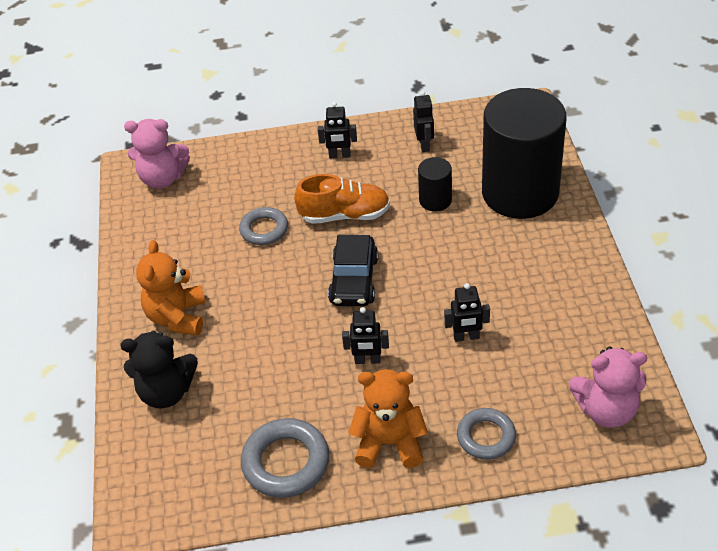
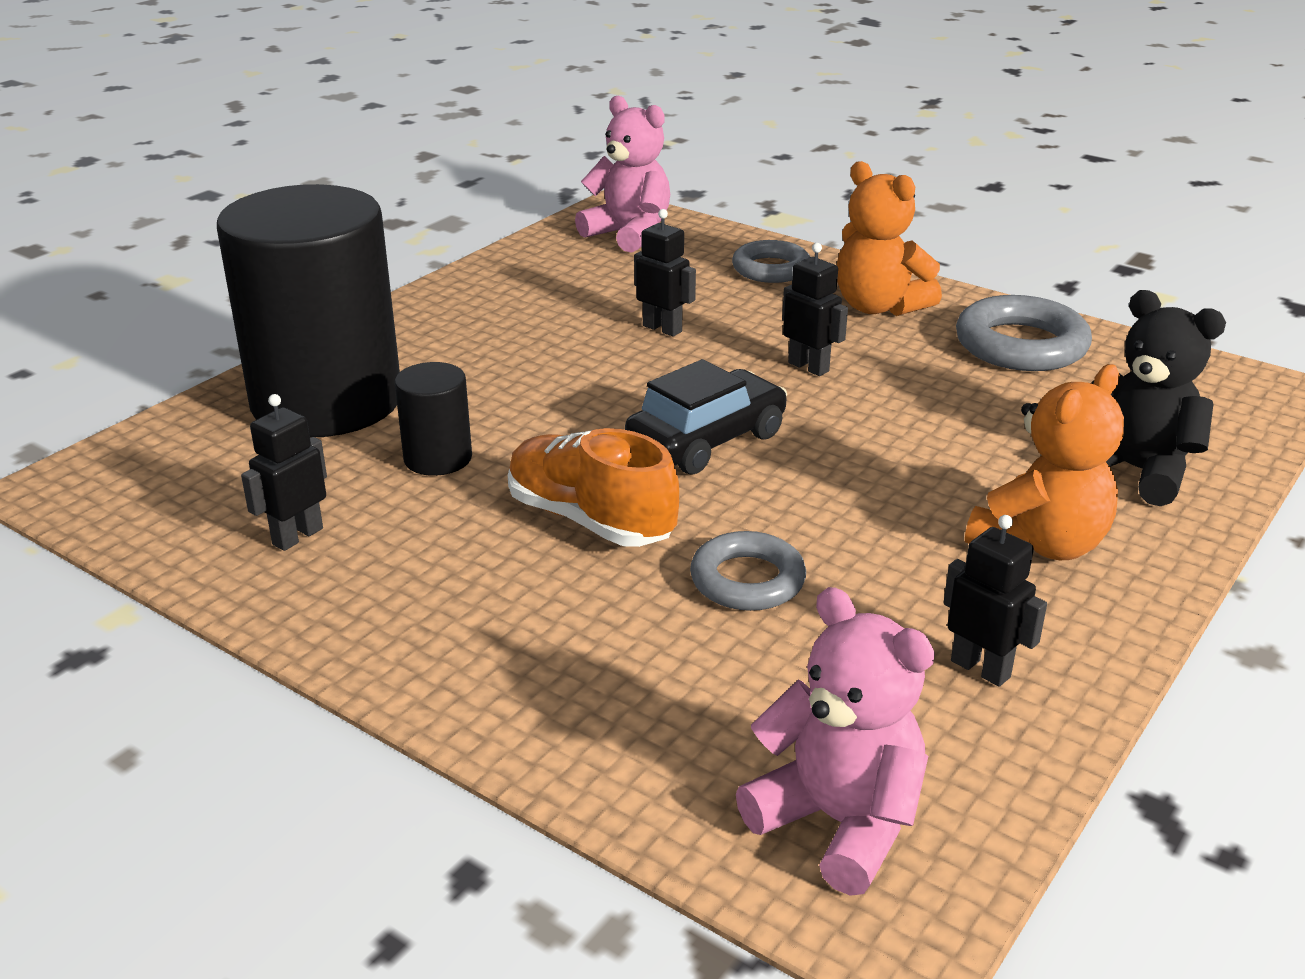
camera: 140 degrees left, 15 degrees down
(339, 155) = (442, 614): black robot -> black robot (981, 668)

